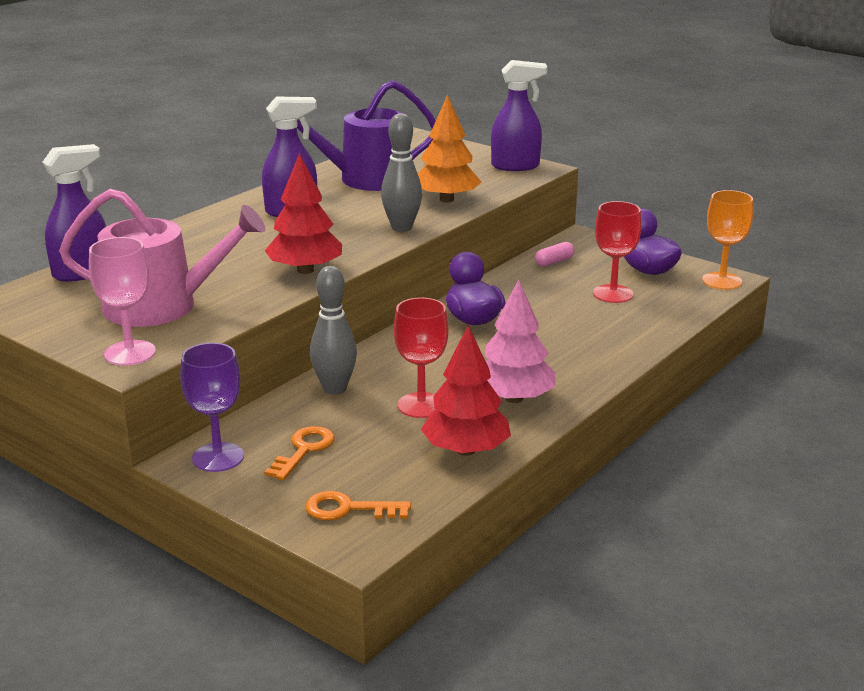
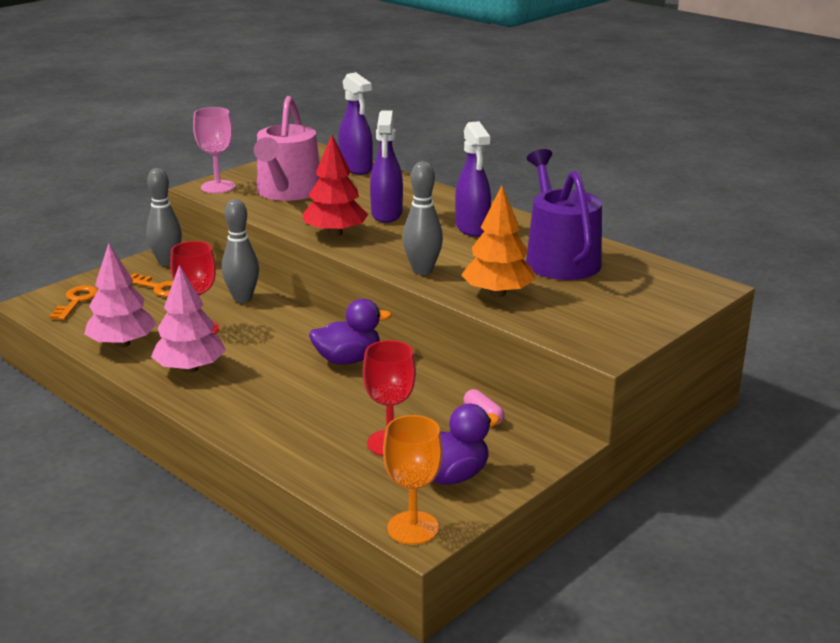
camera: 95 degrees right, 0 degrees up
(218, 457) = (167, 262): purple goblet -> grey bowling pin
(466, 450) = (122, 343): red tree -> pink tree
(516, 166) = (610, 336): purple spray bottle -> purple spray bottle (387, 214)

